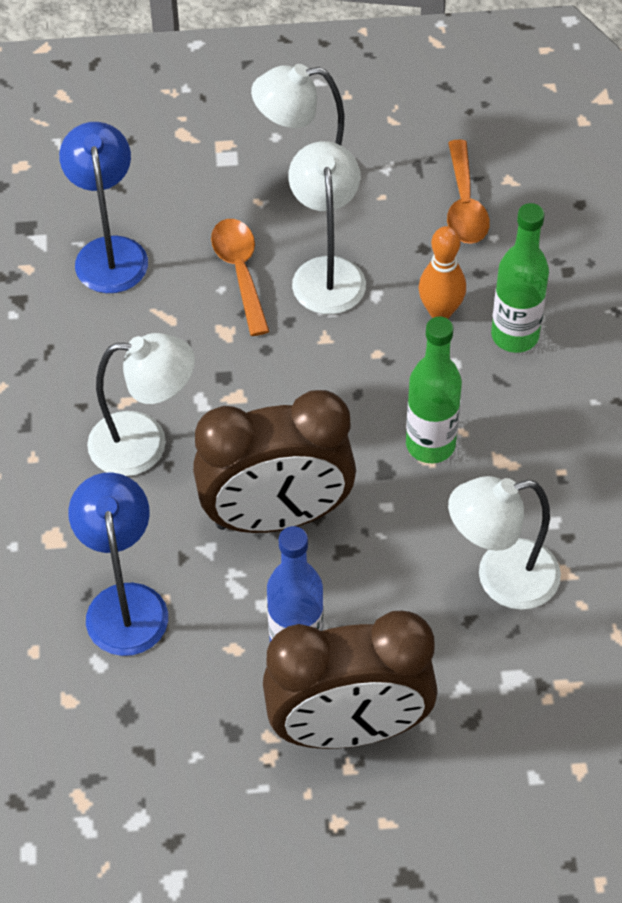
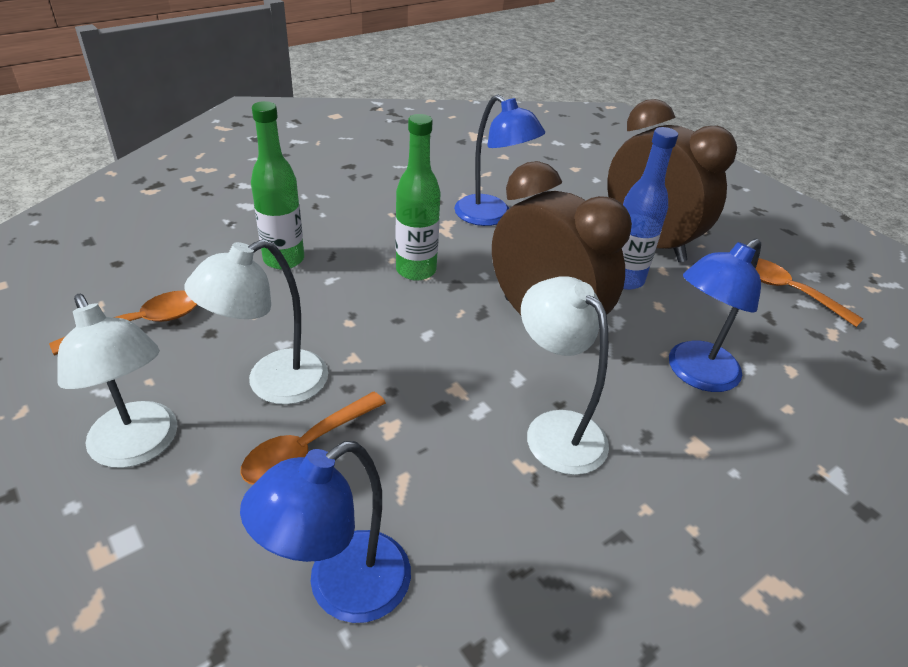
camera: 125 degrees left, 15 degrees down
(168, 818) = (787, 291): none -> orange spoon
(440, 311) = (281, 302): orange bowling pin -> none
(501, 578) = (491, 216): white lamp -> blue lamp

